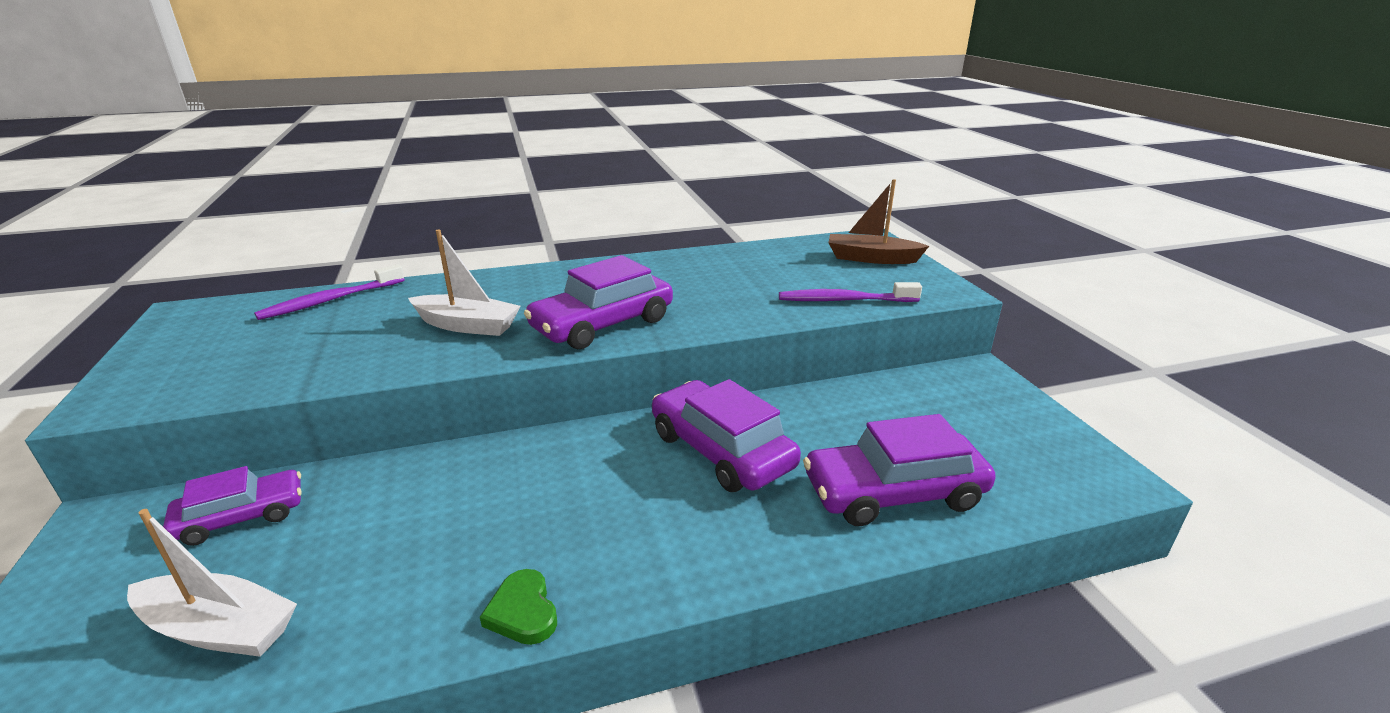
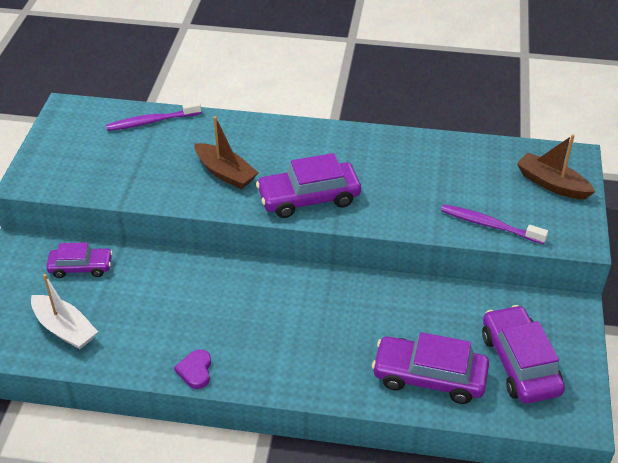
camera: 25 degrees right, 15 degrees up
(467, 325) = (225, 173): white boat -> brown boat
(523, 612) = (195, 371): green heart -> purple heart
(721, 450) = (347, 312): purple car -> purple car (519, 363)

